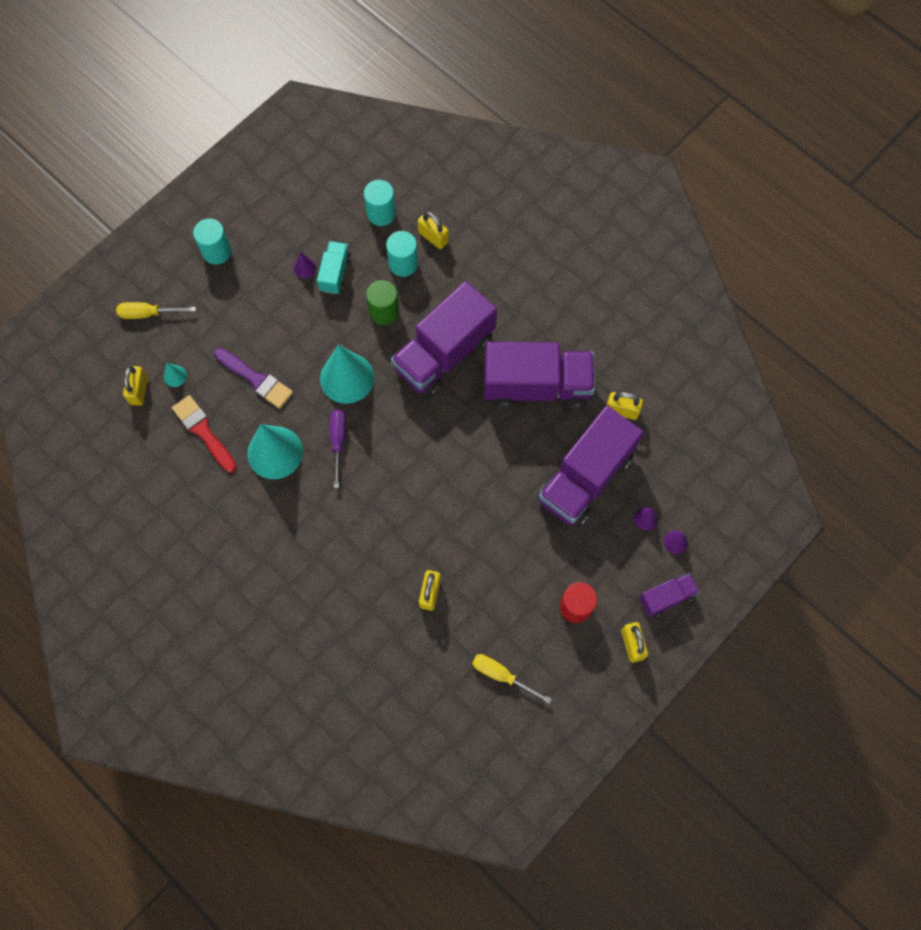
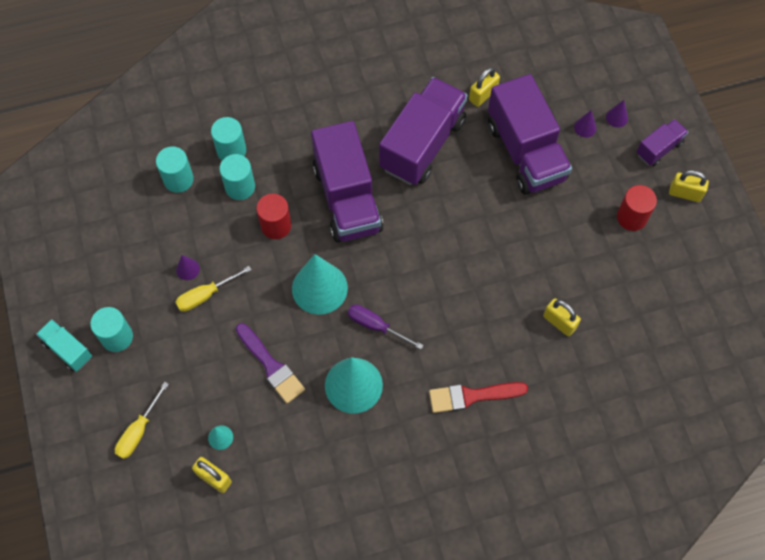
camera: 60 degrees left, 5 degrees down
(203, 431) = (293, 438): red brush -> red brush (472, 396)
(256, 379) = (271, 366): purple brush -> purple brush turned 75 degrees clockwise
(335, 273) = (211, 246): turquoise truck -> turquoise truck (68, 350)
(384, 312) = (276, 225): green cylinder -> red cylinder
(433, 237) = (231, 150): yellow padlock -> turquoise cylinder
(501, 675) = (661, 303): yellow screwdriver -> yellow screwdriver (206, 295)
(666, 597) = (659, 148): purple truck -> purple truck turned 45 degrees clockwise

